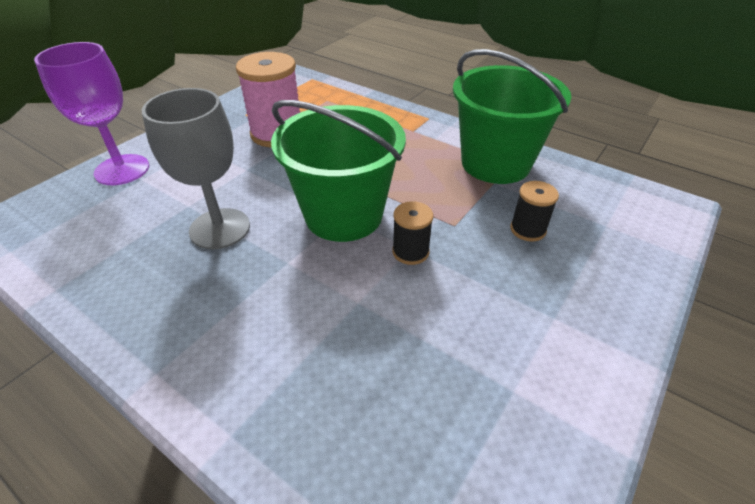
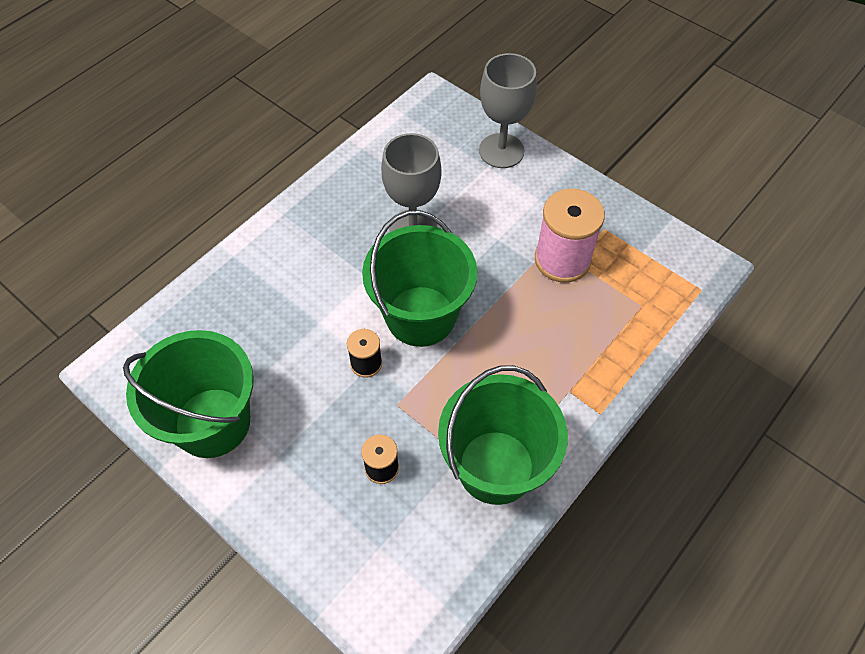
camera: 95 degrees right, 15 degrees up
(122, 170) = (501, 151): purple goblet -> grey goblet
(538, 401) = (212, 422): none -> green bucket

